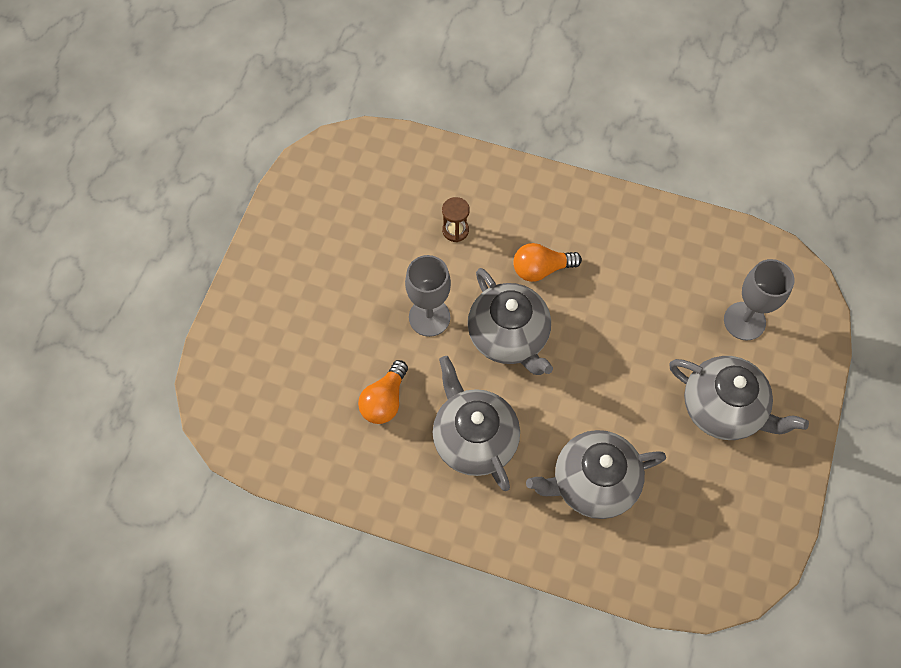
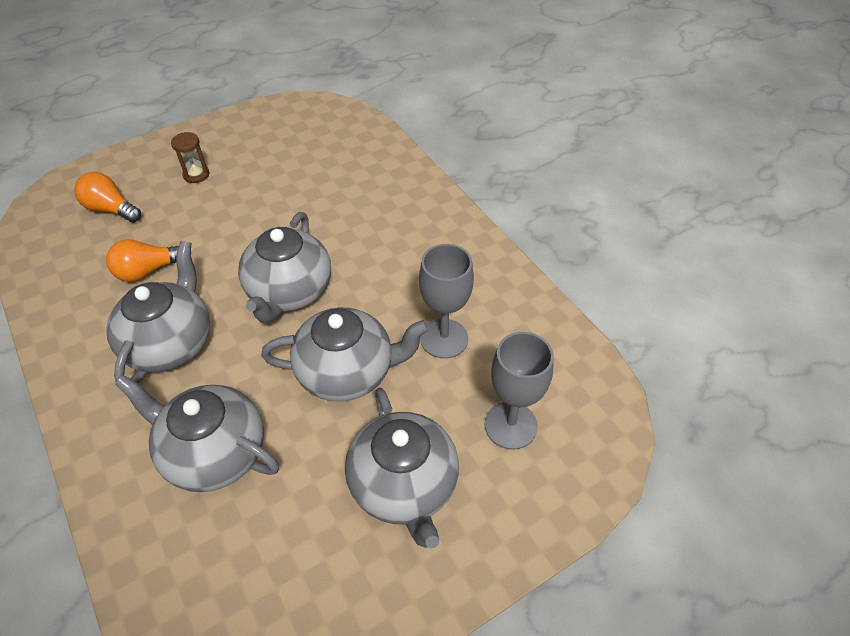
camera: 40 degrees right, 15 degrees down
(429, 317) = (249, 240): grey goblet -> grey goblet (444, 338)
(455, 230) = (339, 199): brown hourglass -> brown hourglass (196, 175)
(541, 269) = (373, 263): orange light bulb -> orange light bulb (111, 209)
(613, 364) = (347, 372): none -> grey teapot

